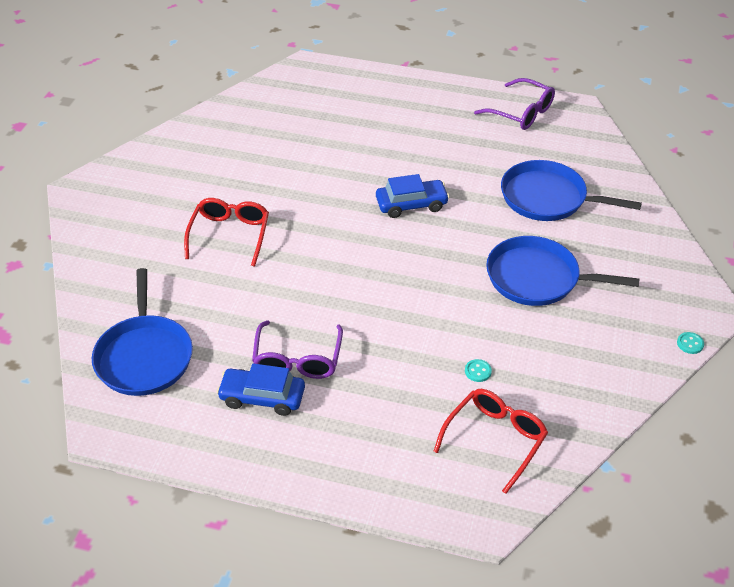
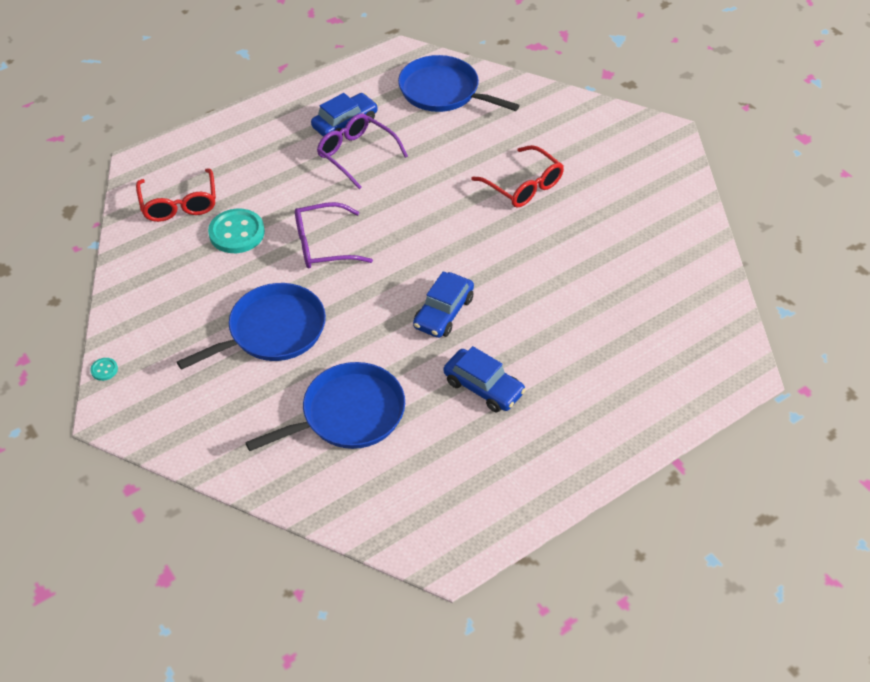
camera: 130 degrees right, 5 degrees up
(449, 154) = (483, 387): none -> blue car
(478, 371) = (237, 233): turquoise button -> turquoise button, size x2.31
(521, 113) = (490, 498): purple glasses -> purple glasses (323, 245)

